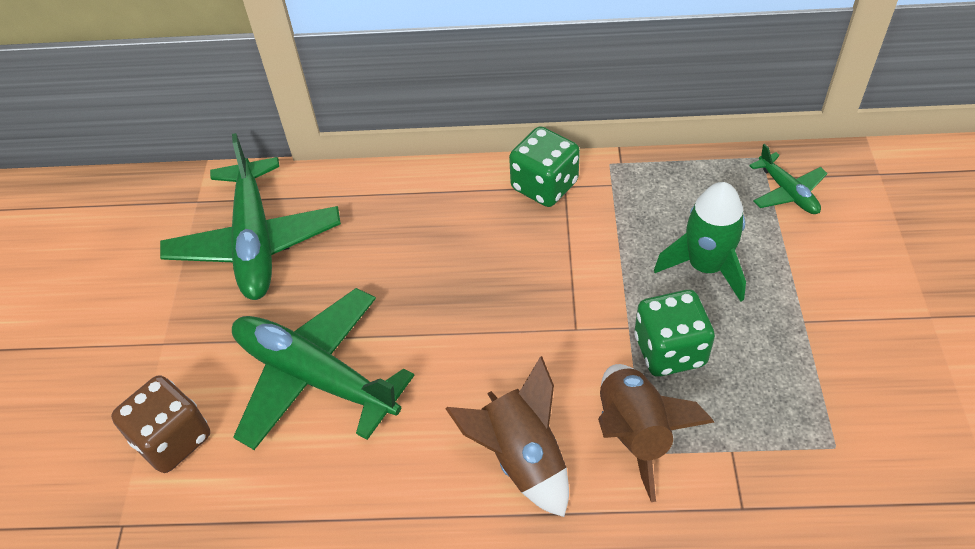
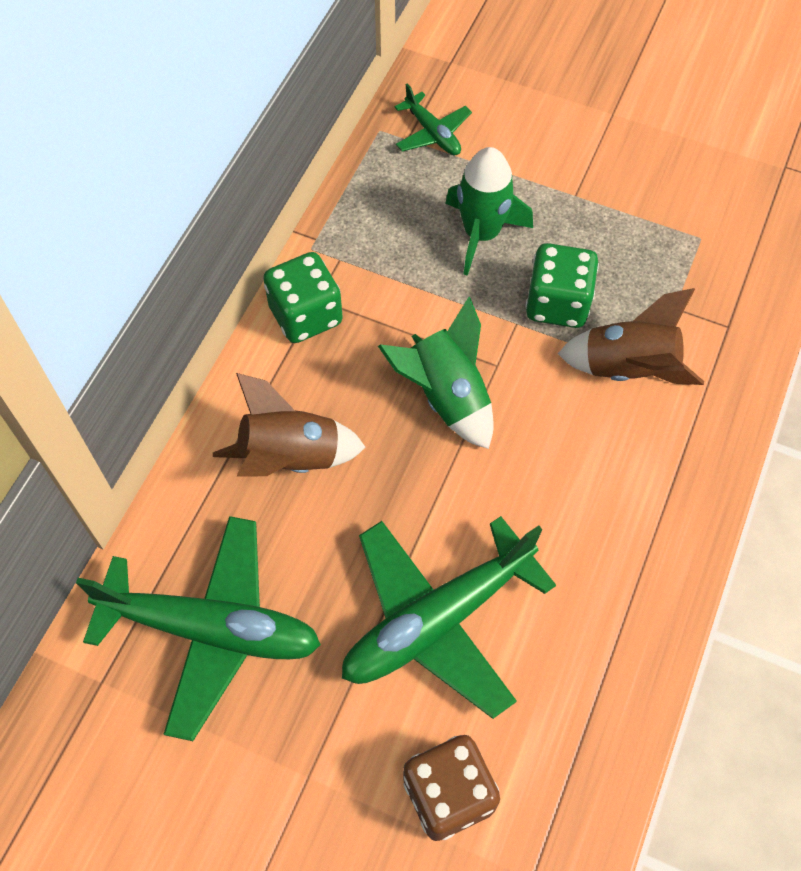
camera: 70 degrees left, 10 degrees up
(521, 458) = (615, 467): brown rocket -> brown rocket (291, 458)
(523, 304) = (446, 397): none -> green rocket
(787, 192) = (432, 133): green plane -> green plane turned 60 degrees clockwise

